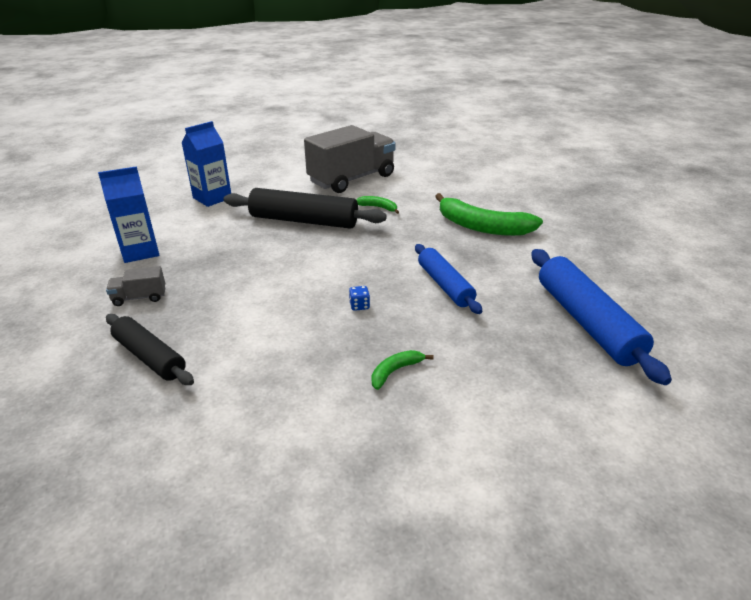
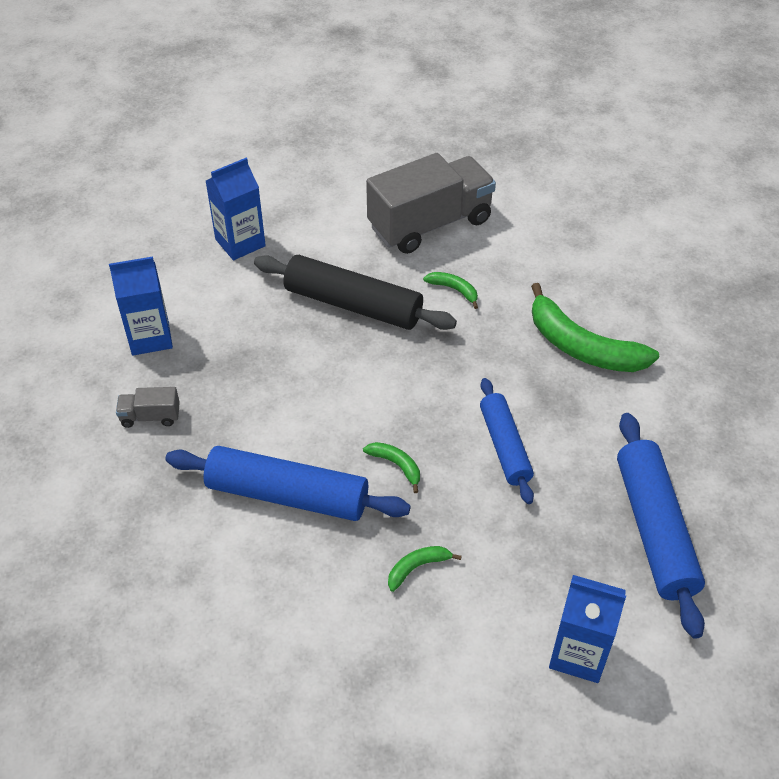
camera: 10 degrees right, 15 degrees up
(150, 357) = (162, 508): black rolling pin -> none
(267, 335) = (287, 495): none -> blue rolling pin
(359, 306) = (396, 465): blue dice -> green banana
(564, 416) = (578, 653): none -> blue carton

